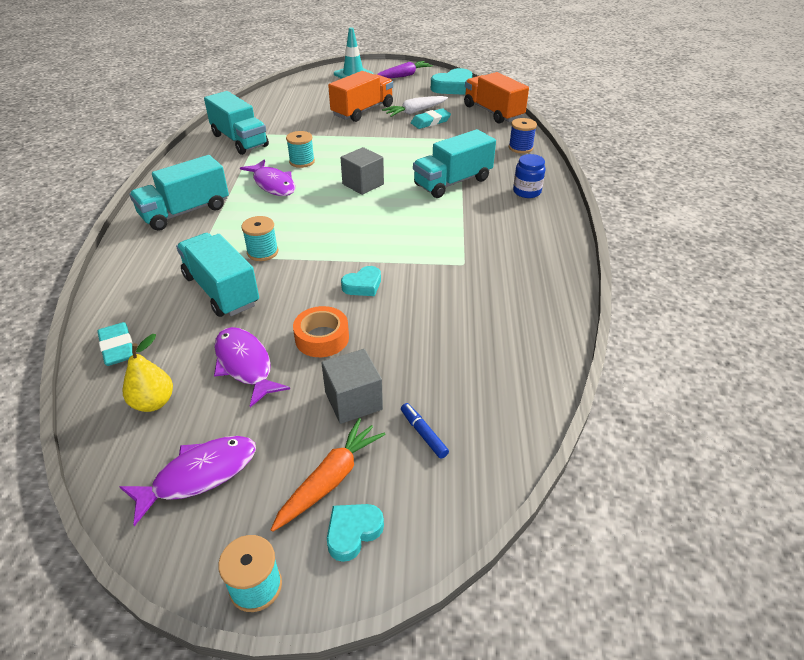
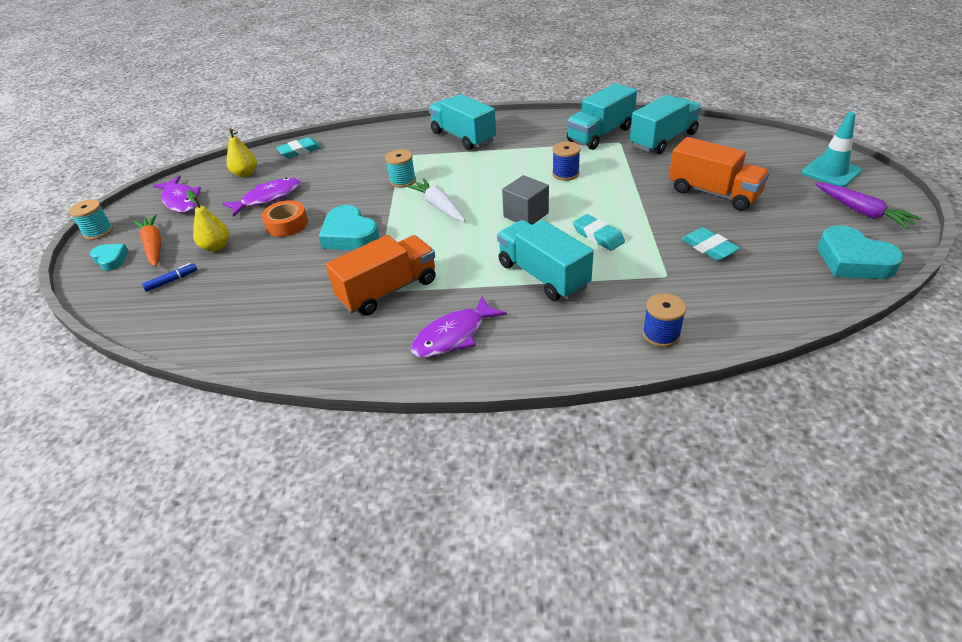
camera: 90 degrees right, 0 degrees up
(221, 290) = (353, 173): turquoise truck -> turquoise truck (663, 140)
(273, 184) = (516, 166): purple fish -> purple fish (453, 336)
(302, 161) = (565, 174): turquoise spool -> blue spool
(330, 479) = (153, 246): orange carrot -> orange carrot turned 150 degrees counterclockwise
(353, 401) = (216, 247): grey cube -> yellow pear
(363, 285) = (349, 235): turquoise heart -> turquoise heart, size x1.74
(405, 157) = (598, 236): none -> turquoise eraser
(415, 112) = (735, 232): white carrot -> white carrot (438, 206)
(493, 112) = (777, 305): orange truck -> orange truck (388, 290)
(527, 192) = (530, 339): blue jar -> none

